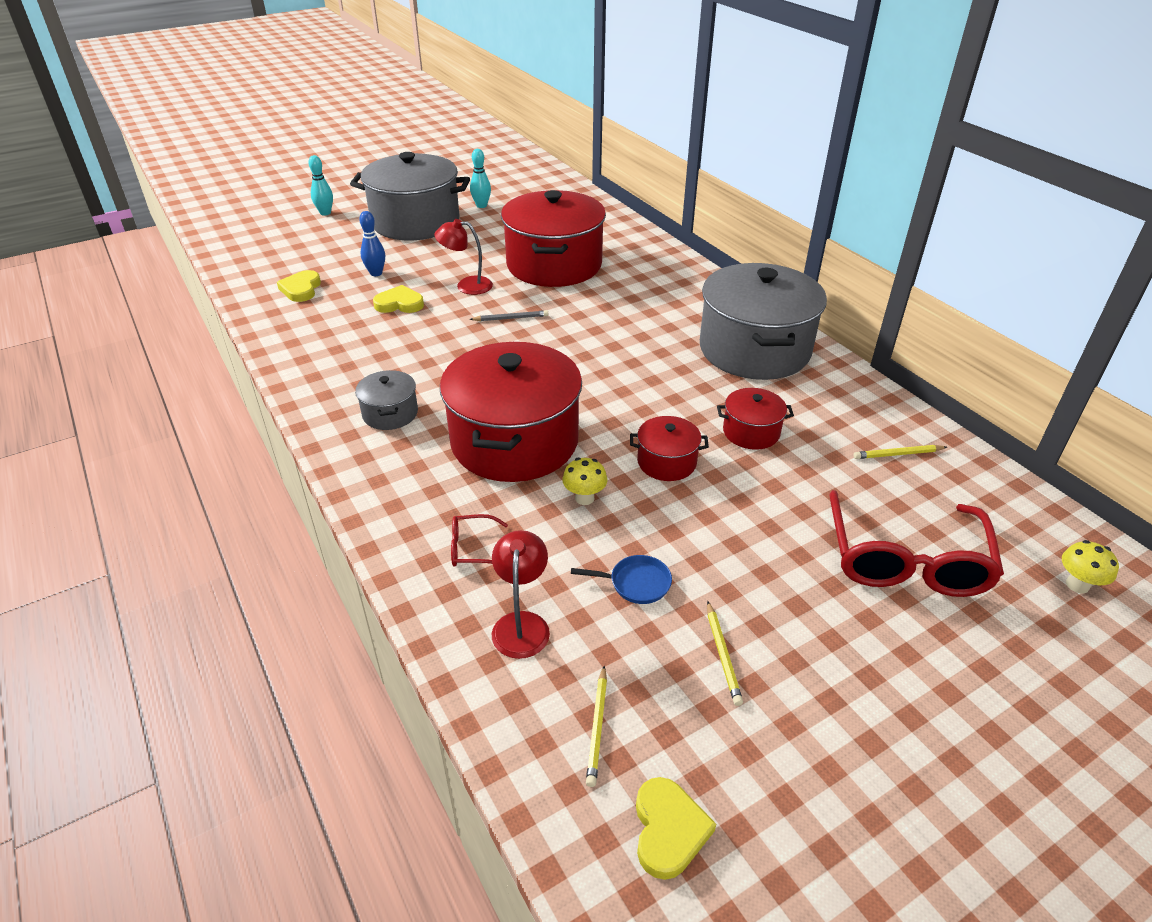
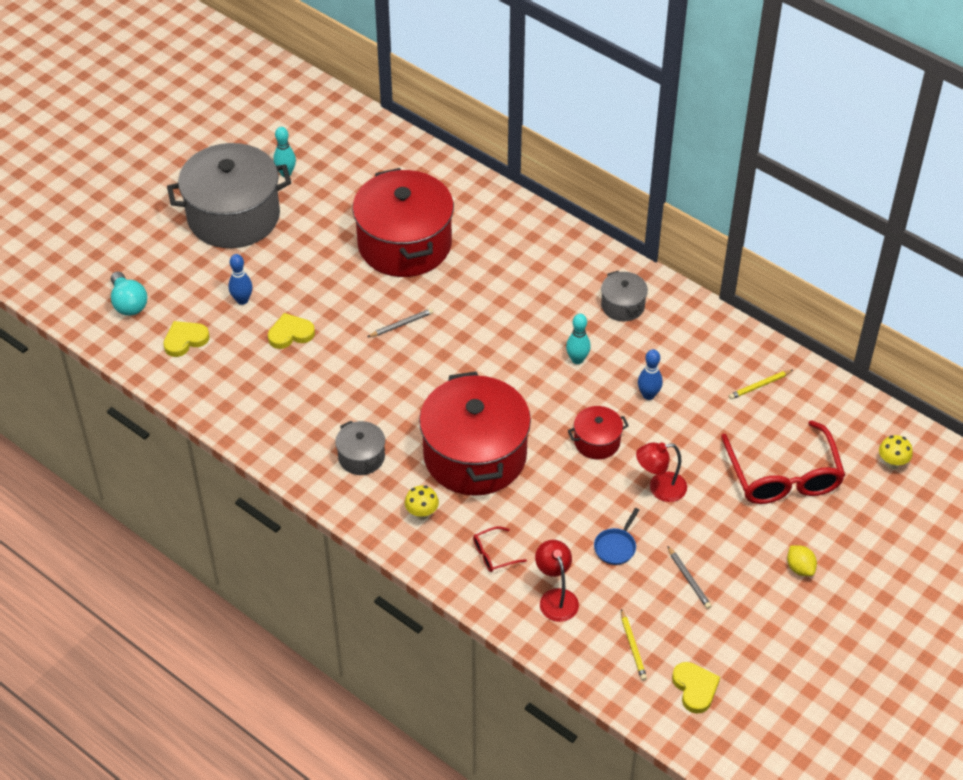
camera: 20 degrees left, 10 degrees up
(277, 257) = (128, 303): none -> turquoise light bulb
(301, 289) = (185, 340): yellow heart -> yellow heart turned 75 degrees clockwise
(325, 213) = (129, 226): turquoise bowling pin -> turquoise bowling pin (577, 359)
(467, 285) = (338, 293): red lamp -> red lamp (659, 488)
(584, 498) = (551, 490): yellow mushroom -> yellow mushroom (422, 513)
(636, 583) = (616, 547): blue pan -> blue pan turned 135 degrees clockwise
(722, 655) = (689, 579): yellow pencil -> grey pencil
(751, 432) = (648, 395): red pot -> blue bowling pin
(754, 349) = (622, 305): grey pot -> grey pot, size x0.45
(902, 689) = (800, 568): none -> yellow lemon

